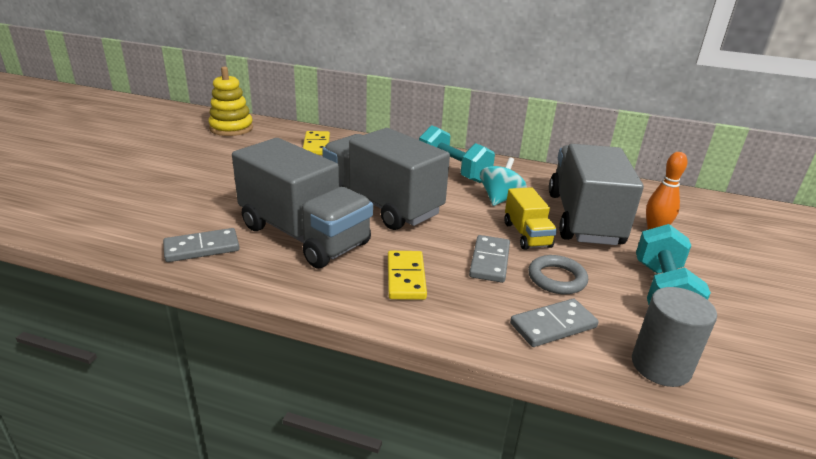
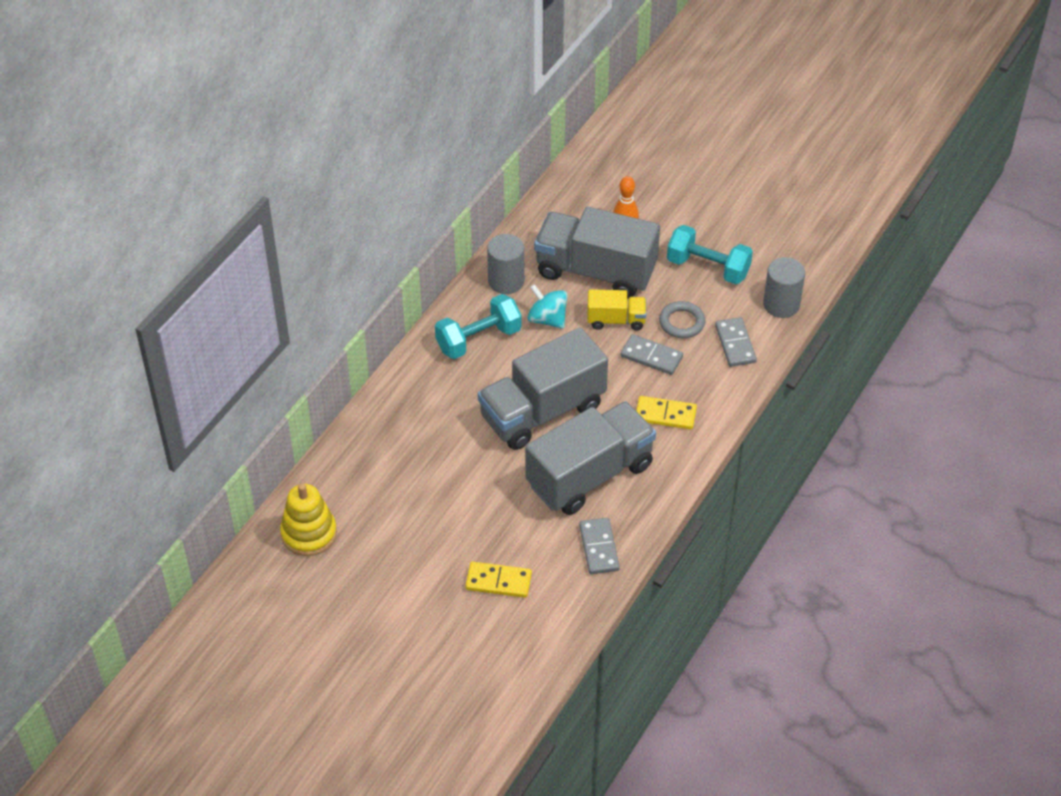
camera: 75 degrees left, 20 degrees up
(316, 145) = (384, 450): yellow domino -> yellow domino (498, 582)
(530, 177) = (506, 281): none -> grey cylinder

